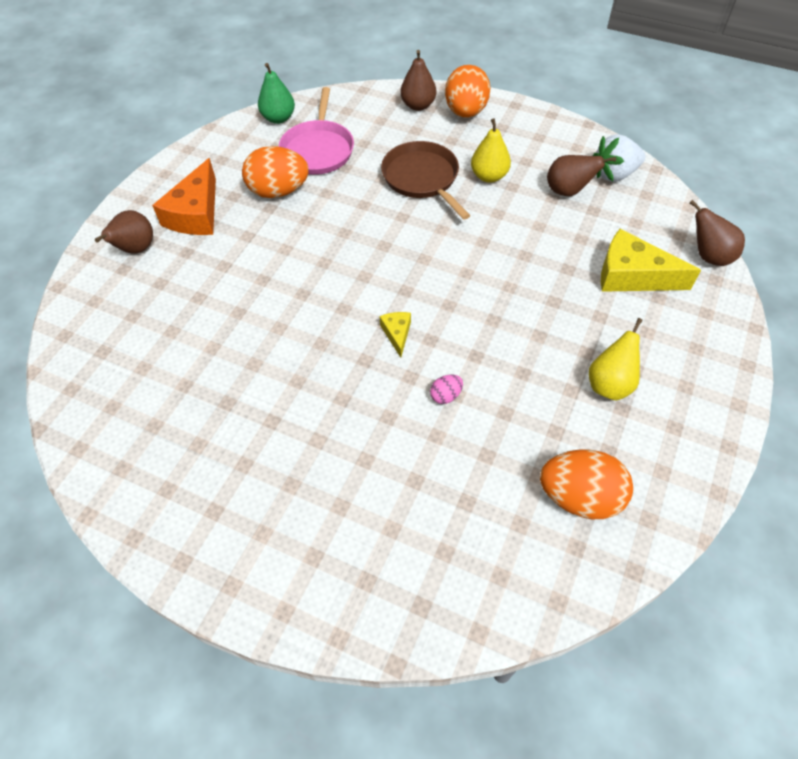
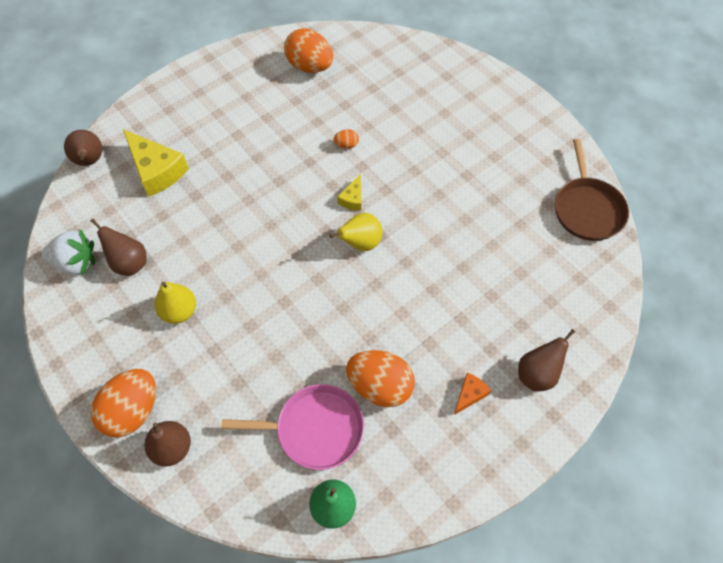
camera: 155 degrees left, 5 degrees up
(196, 213) = (469, 394): orange cheese -> orange cheese, size x0.50
(318, 149) = (315, 429): pink pan -> pink pan turned 60 degrees clockwise
(422, 178) = (239, 337): brown pan -> brown pan (587, 209)
(446, 396) = (346, 145): pink egg -> orange egg
(609, 384) = (241, 111): yellow pear -> yellow pear (360, 243)

